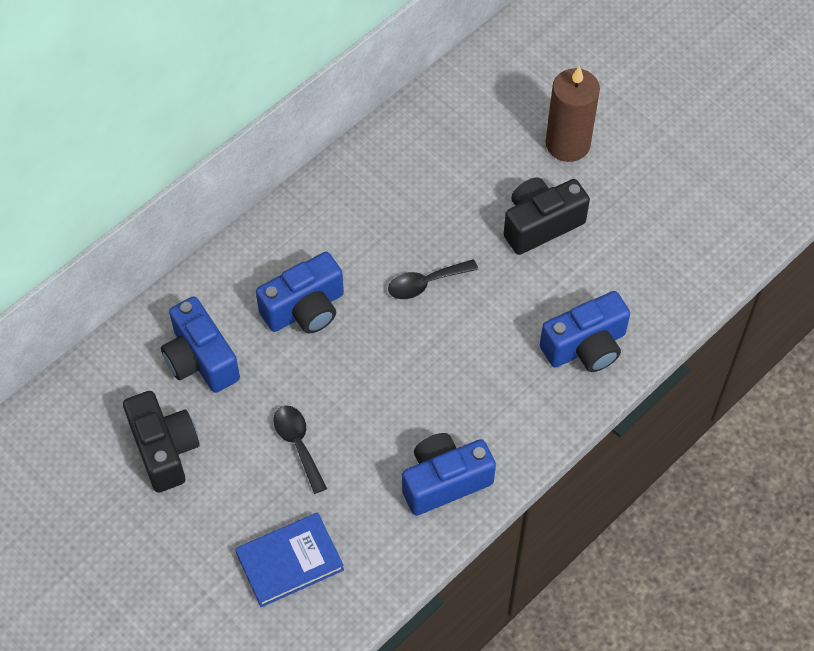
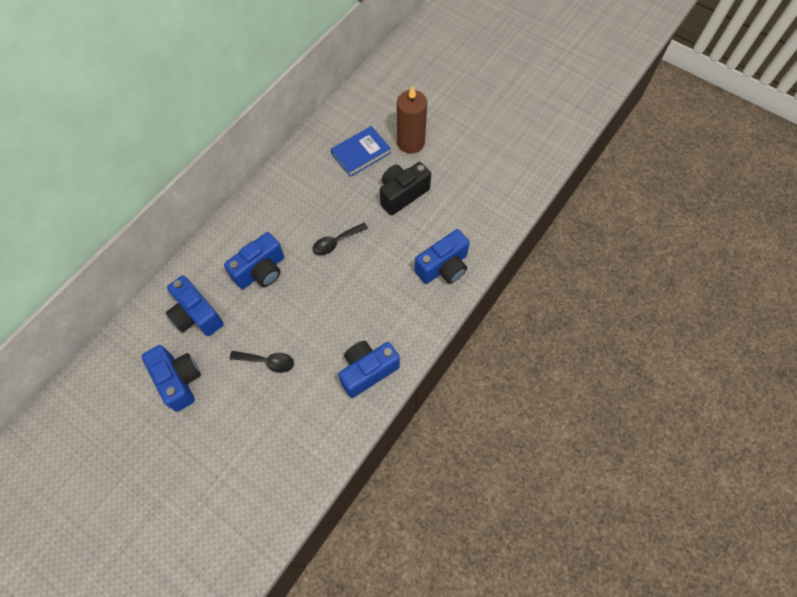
camera: 10 degrees left, 5 degrees up
(164, 449) = (179, 380): black camera -> blue camera
(290, 561) = (273, 444): blue book -> blue book (361, 153)
(298, 444) = (268, 362): black spoon -> black spoon turned 135 degrees clockwise

